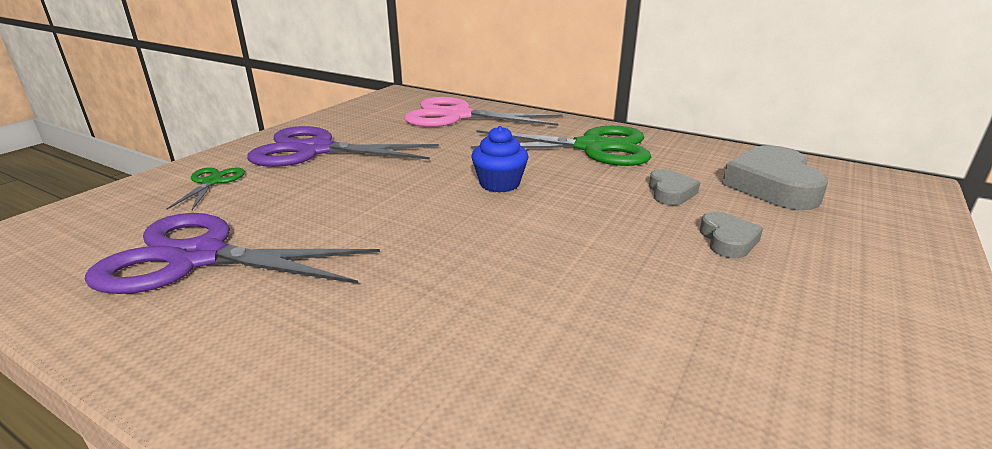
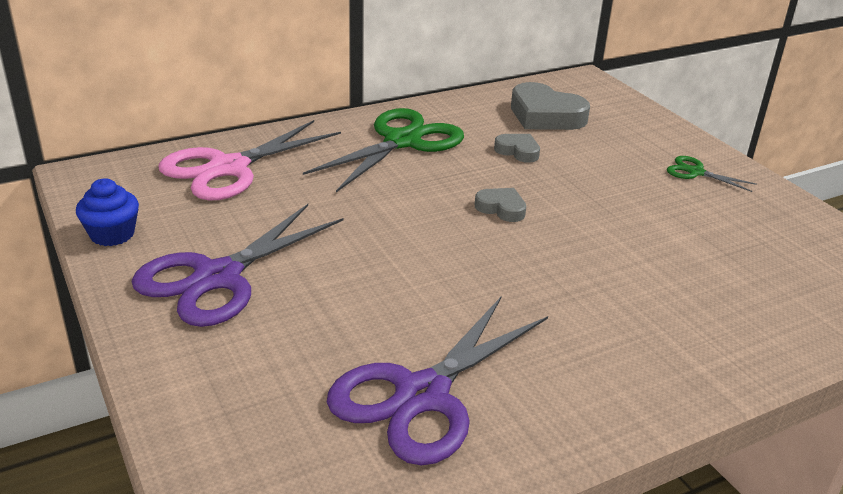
camera: 60 degrees left, 5 degrees up
(212, 182) = (232, 364): green scissors -> green scissors (696, 172)
(499, 184) = (428, 208): blue cupcake -> blue cupcake (112, 234)
(727, 240) = (599, 166): grey heart -> grey heart (501, 208)

